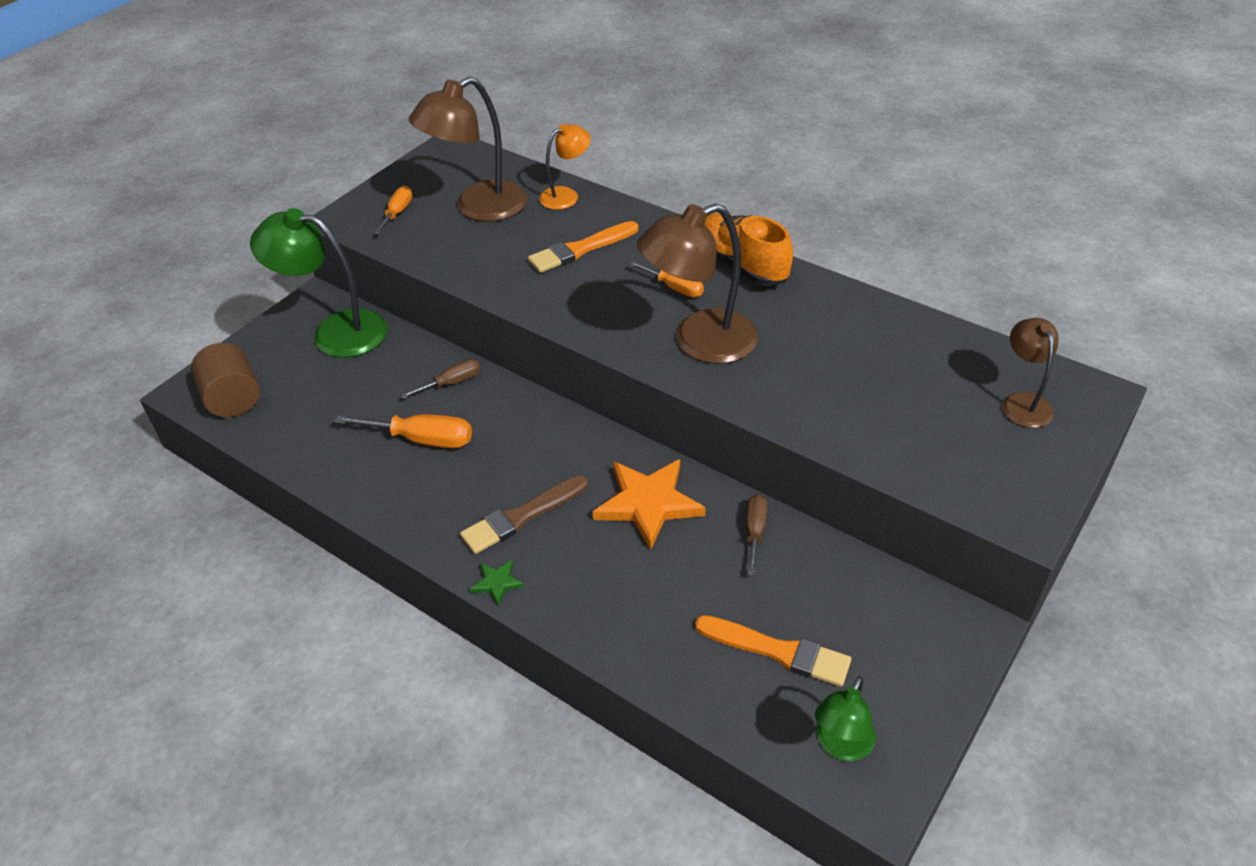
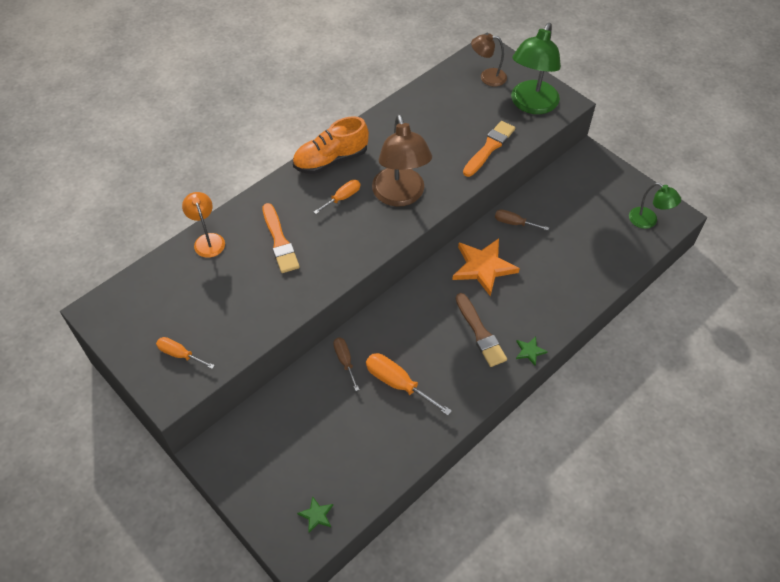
camera: 80 degrees left, 10 degrees up
(233, 399) = (316, 515): brown cylinder -> green star
(335, 332) = (258, 438): green lamp -> green lamp (531, 105)
(422, 439) = (398, 383): orange screwdriver -> orange screwdriver turned 75 degrees counterclockwise
(478, 208) = (198, 297): brown lamp -> none
(778, 651) = (593, 232): orange brush -> orange brush (489, 148)

